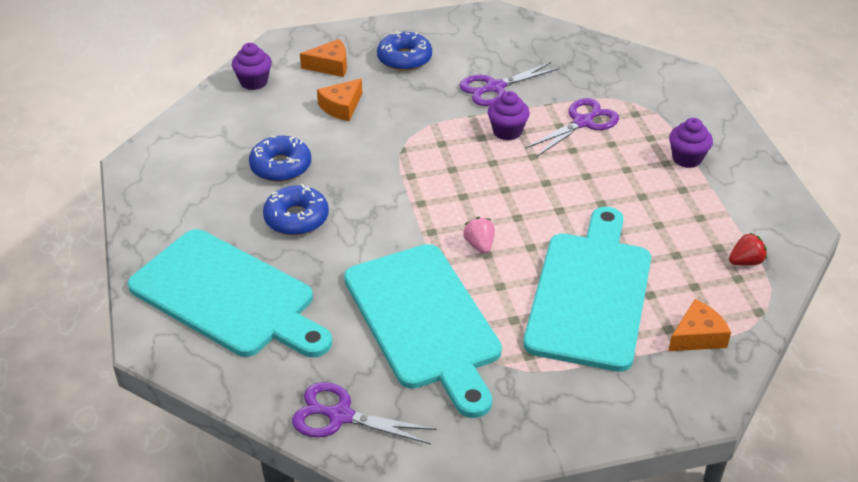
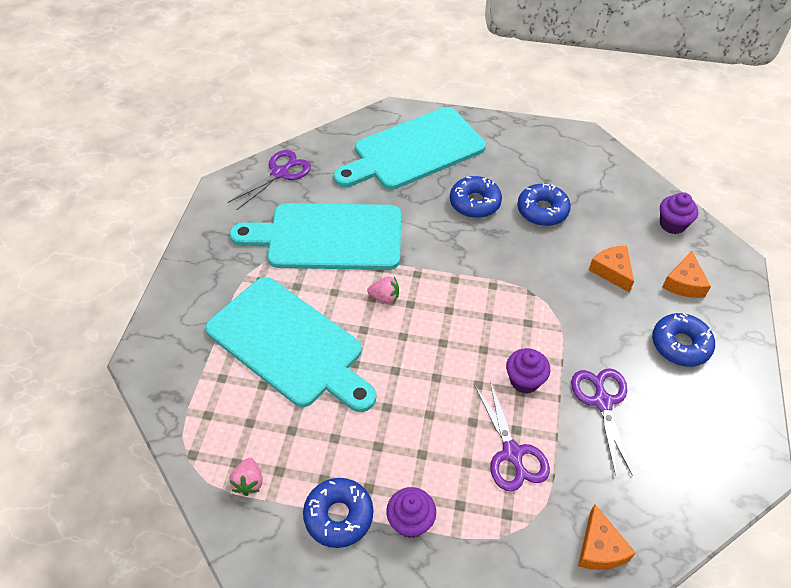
camera: 115 degrees right, 10 degrees up
(697, 336) = (201, 393): orange cheese -> orange cheese (600, 548)
(720, 197) = (339, 516): none -> blue donut
(745, 262) = (249, 482): red strawberry -> pink strawberry

